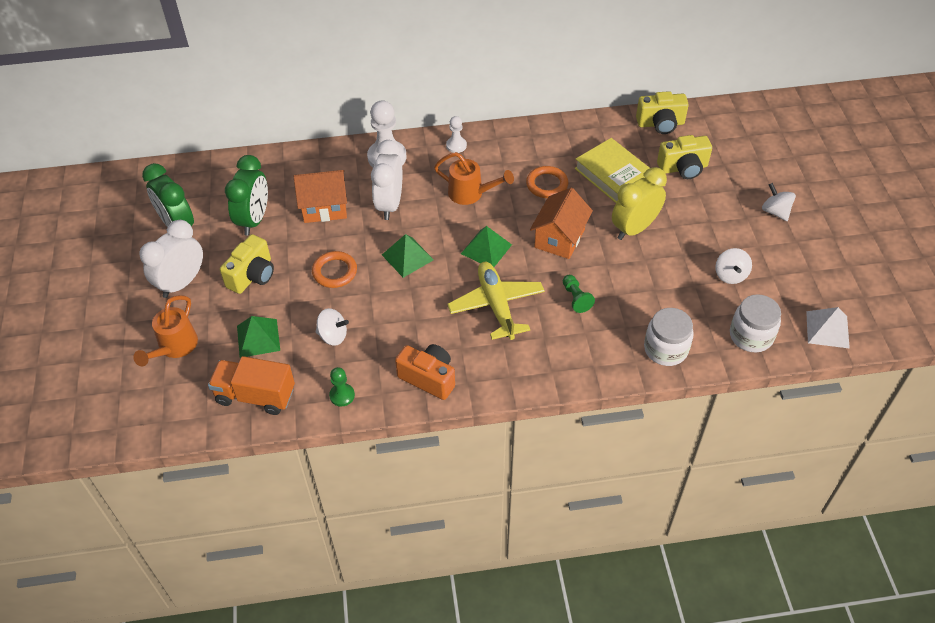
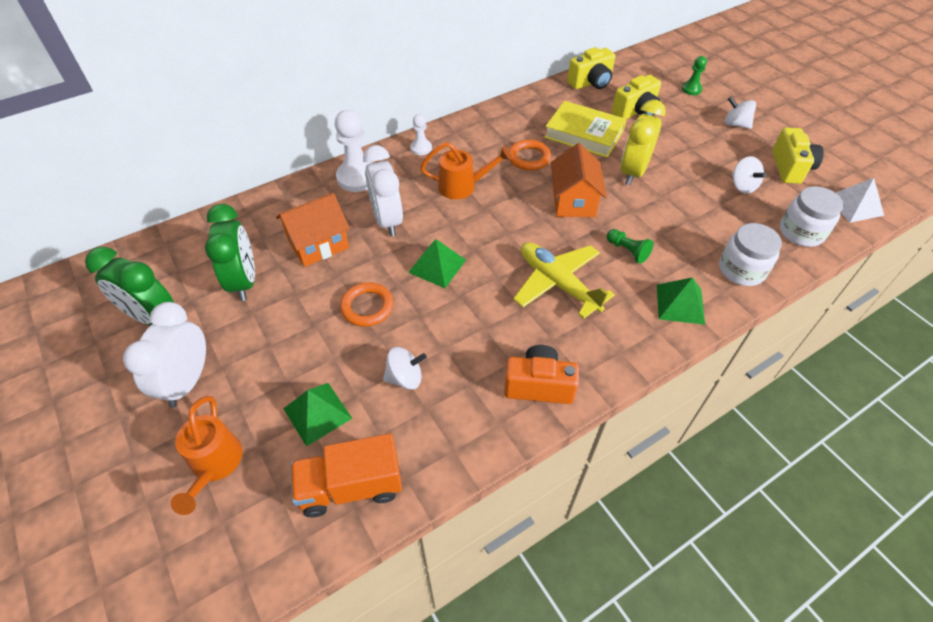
camera: 25 degrees left, 0 degrees up
(252, 275) = (273, 343): yellow camera -> yellow camera (790, 168)
(342, 395) = (455, 444): green pawn -> green pawn (691, 89)
(486, 249) = (511, 232): green pyramid -> green pyramid (680, 304)

